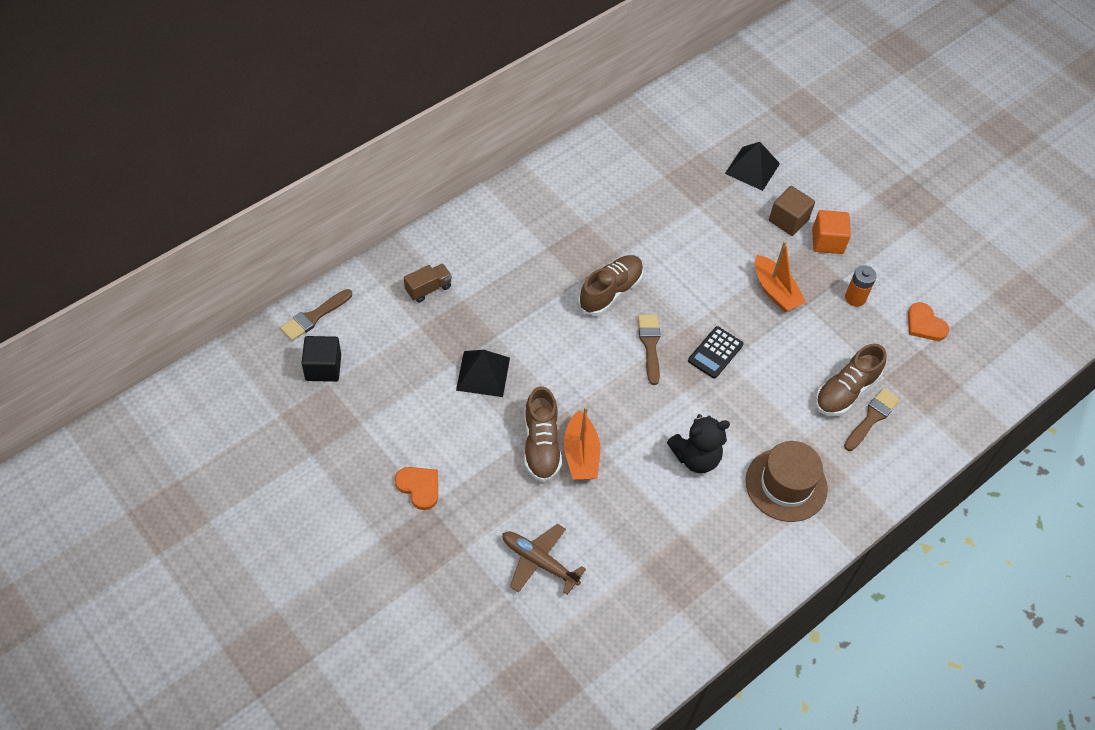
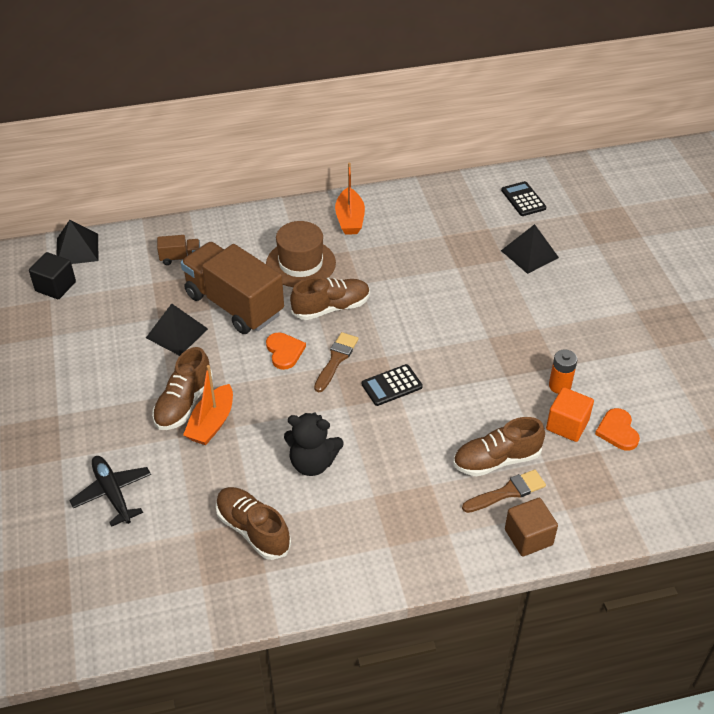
camera: 30 degrees right, 10 degrees down
(314, 317) = (77, 249): brown brush -> black pyramid
(419, 487) = (60, 398): orange heart -> orange heart (284, 351)
(517, 322) = (234, 304): none -> brown truck
(539, 562) = (112, 493): brown plane -> black plane
(687, 543) = (253, 530): none -> brown shoe
(712, 109) = (523, 199): none -> black calculator
(775, 291) = (484, 355): orange boat -> orange boat (350, 219)
(786, 485) = (381, 517): brown hat -> brown hat (300, 263)
(788, 220) = (536, 304): brown cube -> brown cube (528, 537)
(827, 241) = (563, 332): orange cube -> orange cube (567, 425)

